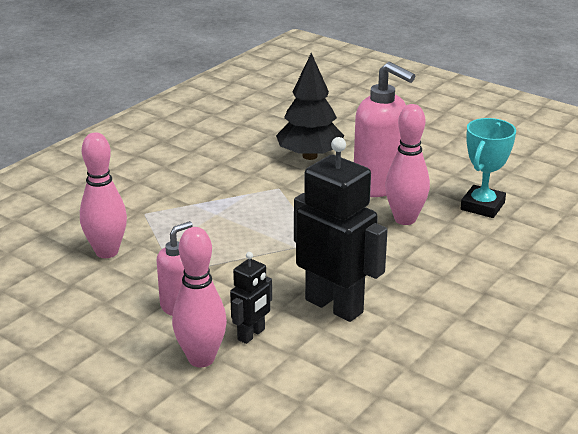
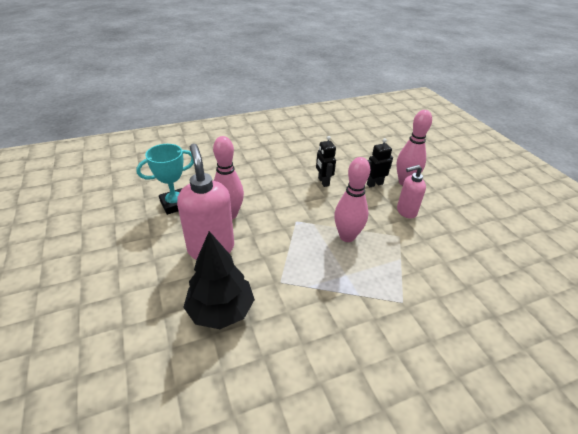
camera: 150 degrees left, 10 degrees up
(107, 252) = (442, 271): pink bowling pin -> pink bowling pin (347, 236)
(334, 306) = (323, 182): black robot -> black robot, size x0.50

